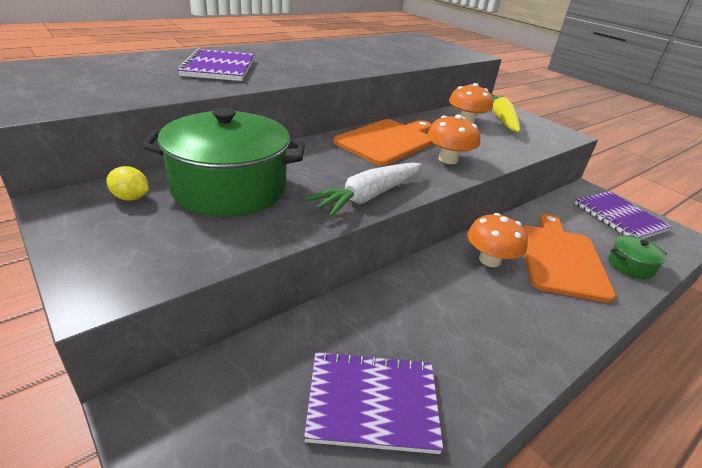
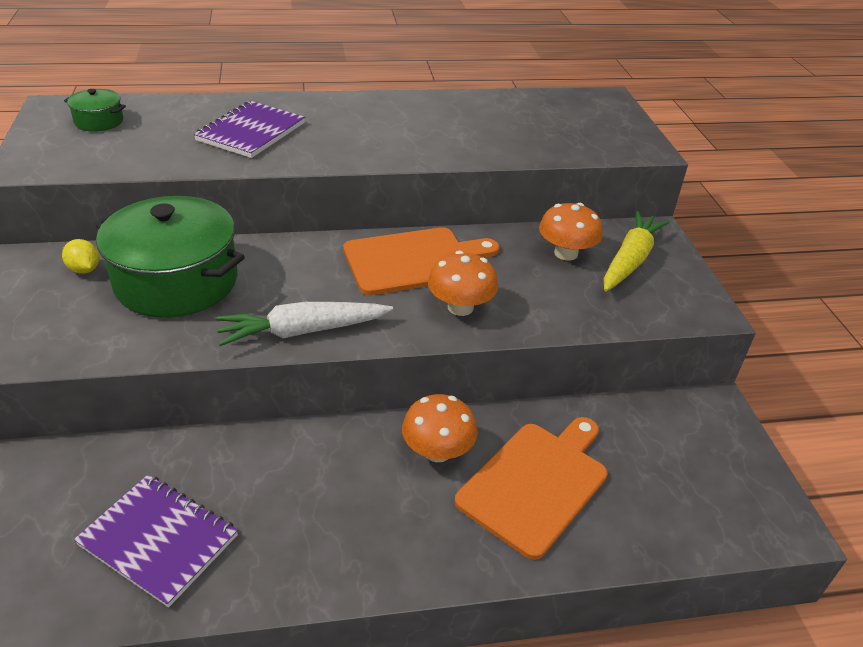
camera: 30 degrees right, 5 degrees up
(619, 217) = (710, 460): purple notebook -> none
(630, 266) = (627, 529): green pot -> green pot (99, 121)

